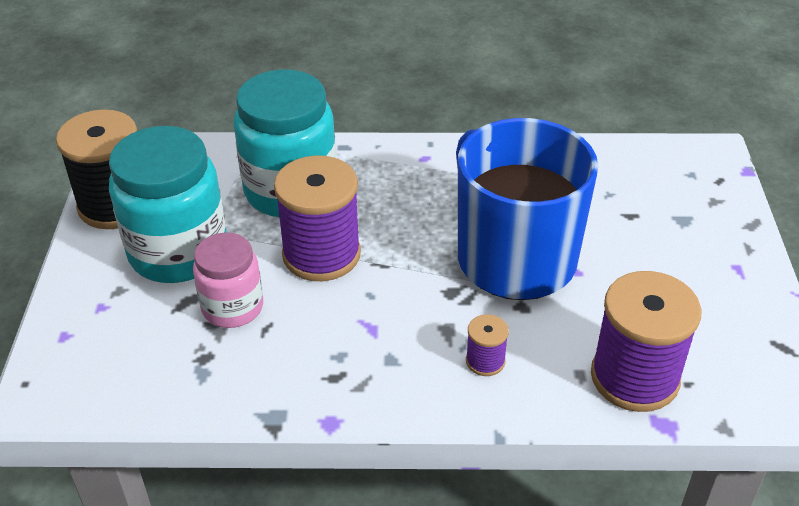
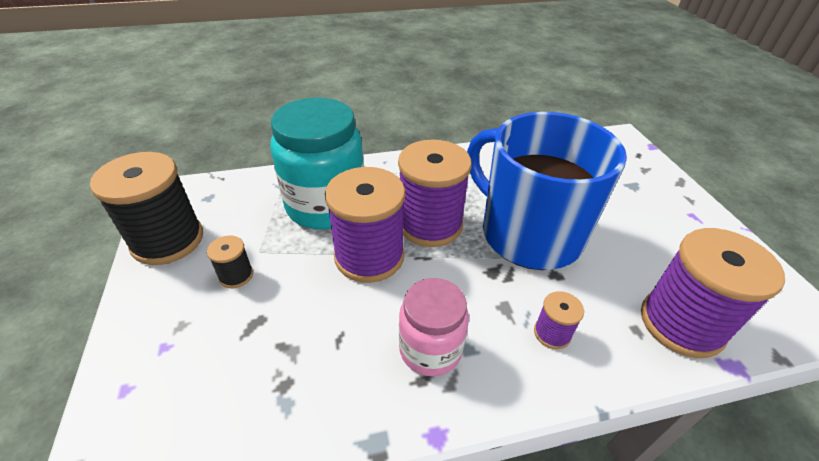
camera: 15 degrees left, 0 degrees up
(178, 252) = (236, 275): turquoise jar -> black spool
(232, 307) = (301, 323): pink jar -> pink jar (430, 349)
(402, 230) = (430, 224): none -> purple spool

